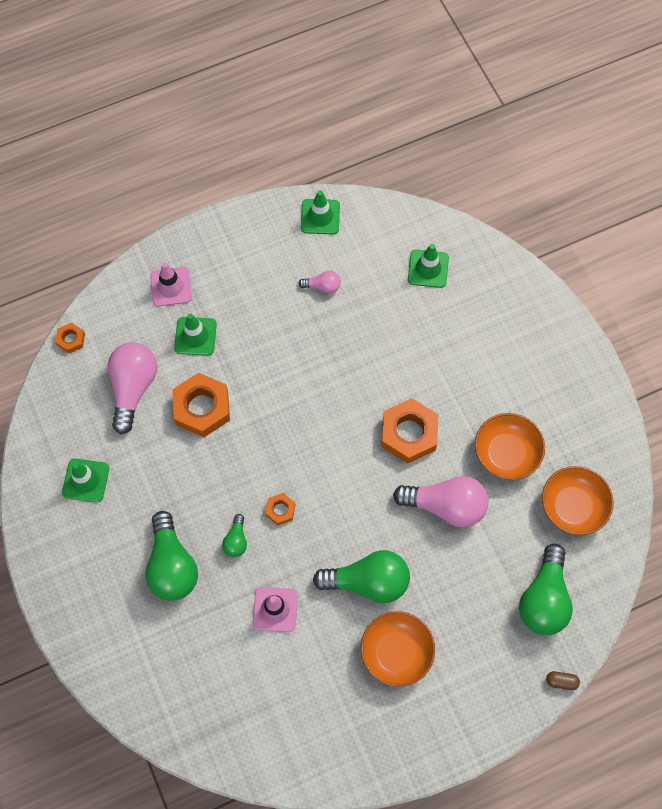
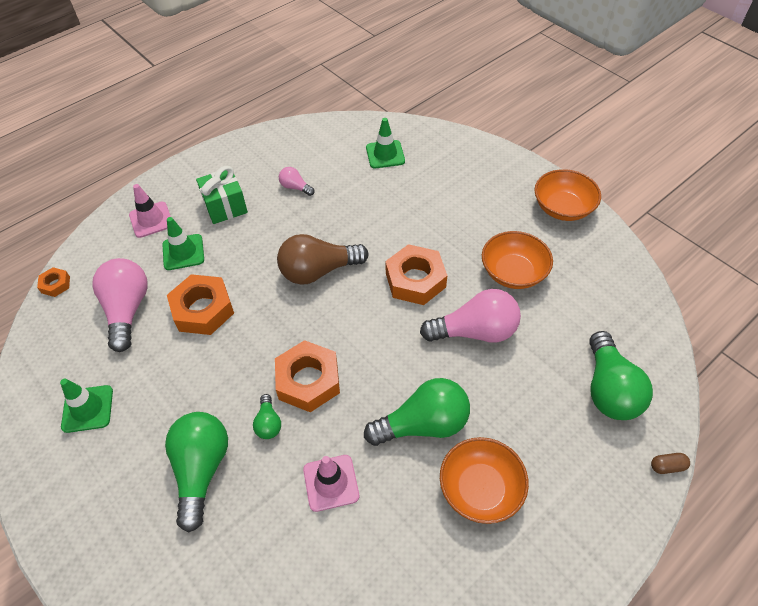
camera: 15 degrees left, 15 degrees down
(172, 565) = (201, 469): green light bulb -> green light bulb turned 150 degrees counterclockwise
(247, 291) = (225, 206): none -> green gift
(280, 510) = (308, 380): orange nut -> orange nut, size x2.03
(319, 396) = (318, 271): none -> brown light bulb
(320, 217) = (278, 140): green traffic cone -> none
(323, 286) = (295, 187): pink light bulb -> pink light bulb turned 135 degrees counterclockwise
(572, 506) = (595, 300): orange bowl -> orange bowl (562, 208)

